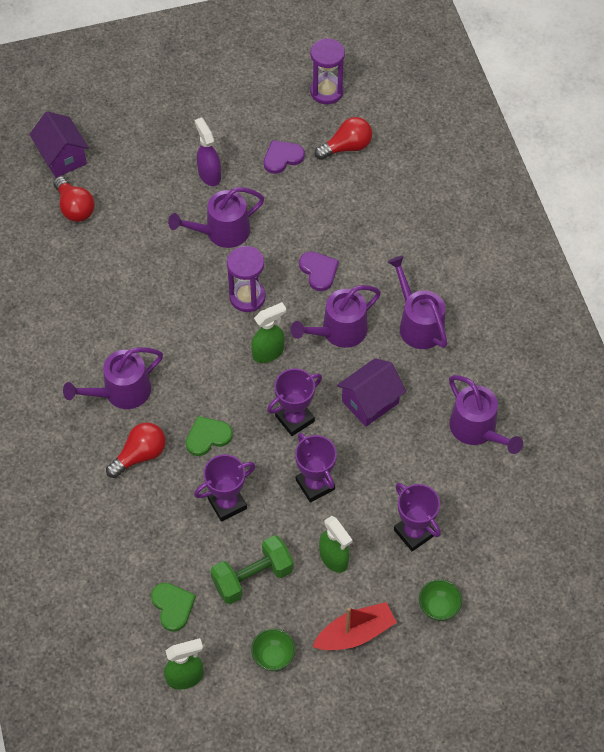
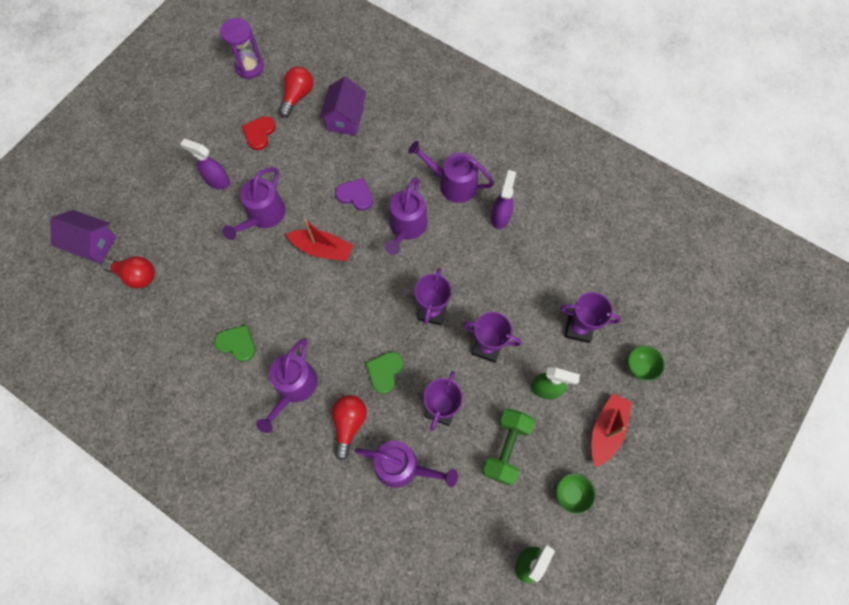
camera: 40 degrees left, 10 degrees up
(173, 606) = (472, 517): green heart -> green heart (237, 343)
(247, 297) = (322, 249): purple hourglass -> red boat
(268, 352) = (372, 278): green spray bottle -> none
(282, 157) = (259, 133): purple heart -> red heart
(370, 402) = (470, 260): purple house -> purple house (345, 119)
(435, 384) = (500, 217): none -> purple spray bottle
(477, 429) = (553, 227): purple watering can -> purple watering can (402, 467)

